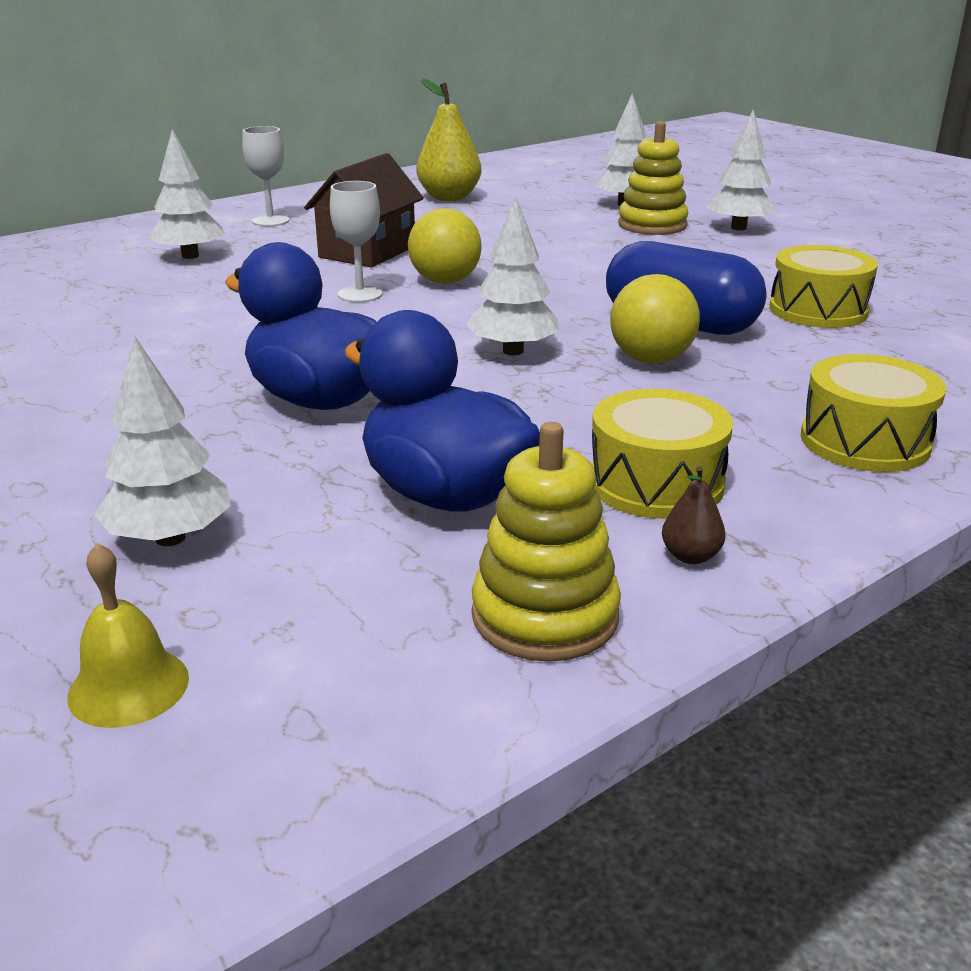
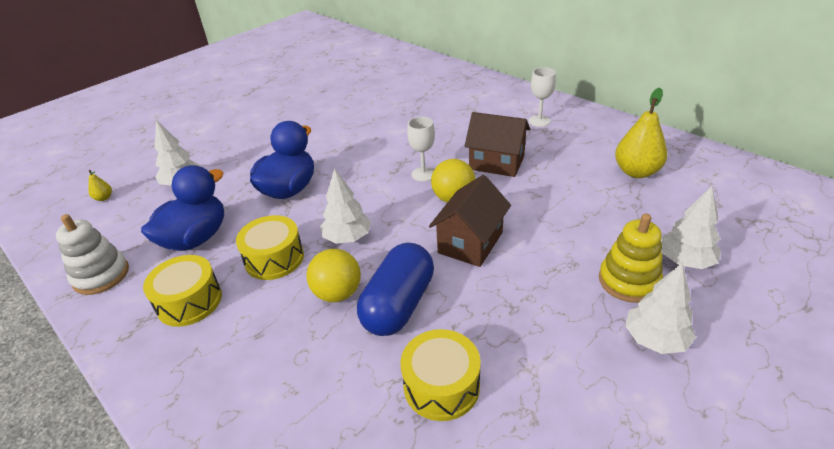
camera: 85 degrees right, 10 degrees up
(128, 687) = (104, 198): yellow bell -> yellow pear
(190, 256) = (467, 114): white tree -> none
(545, 616) = (101, 275): yellow stacking toy -> white stacking toy
(558, 280) = (470, 243): none -> brown house
(690, 556) = (124, 315): brown pear -> none
(864, 441) = (216, 392): yellow drum -> yellow drum (274, 258)

